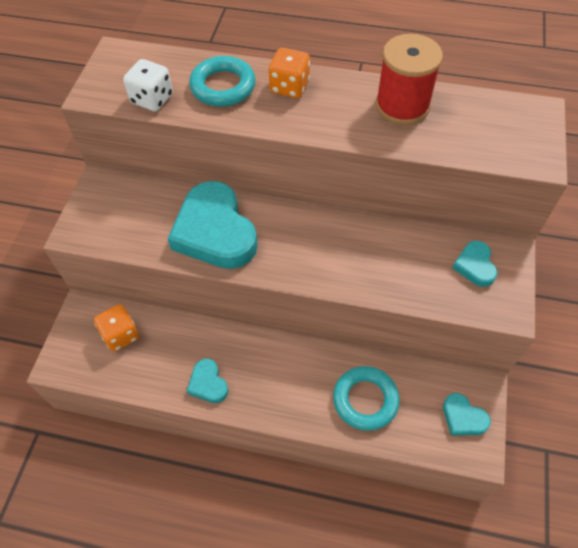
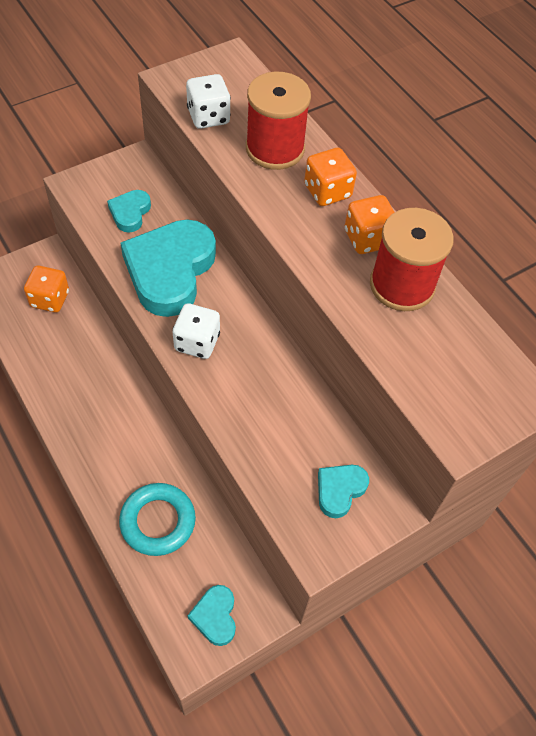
camera: 40 degrees right, 0 degrees up
(208, 383) = (64, 392): turquoise heart -> turquoise heart (130, 213)
(223, 86) = (275, 149): turquoise ring -> red spool
(289, 259) = (197, 342): none -> white dice
(349, 96) = (367, 239): none -> orange dice

